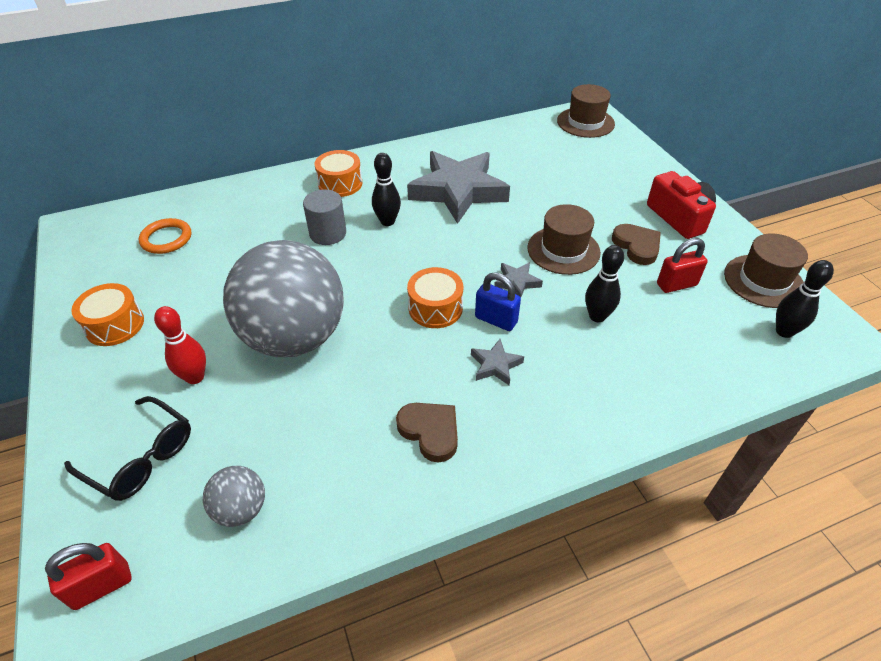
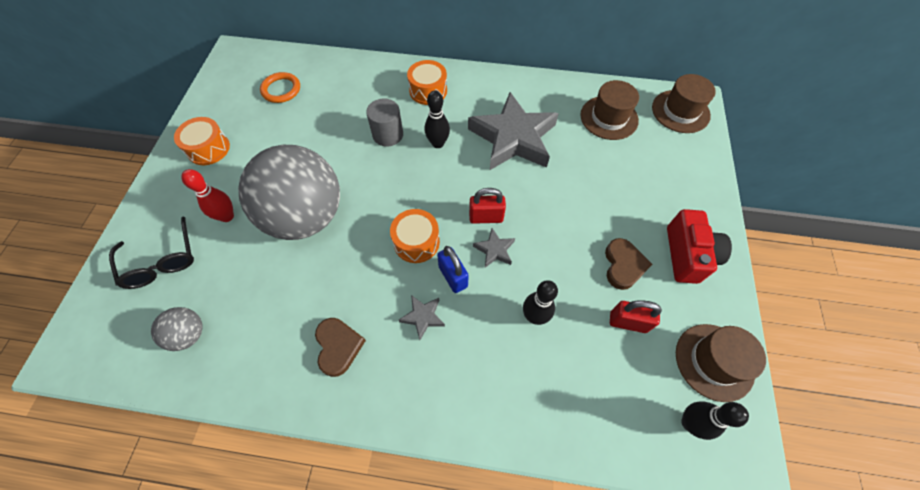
camera: 30 degrees right, 15 degrees up
(102, 586) = (89, 341): red padlock -> red padlock (486, 217)
(563, 250) = (556, 238): brown hat -> brown hat (609, 118)

